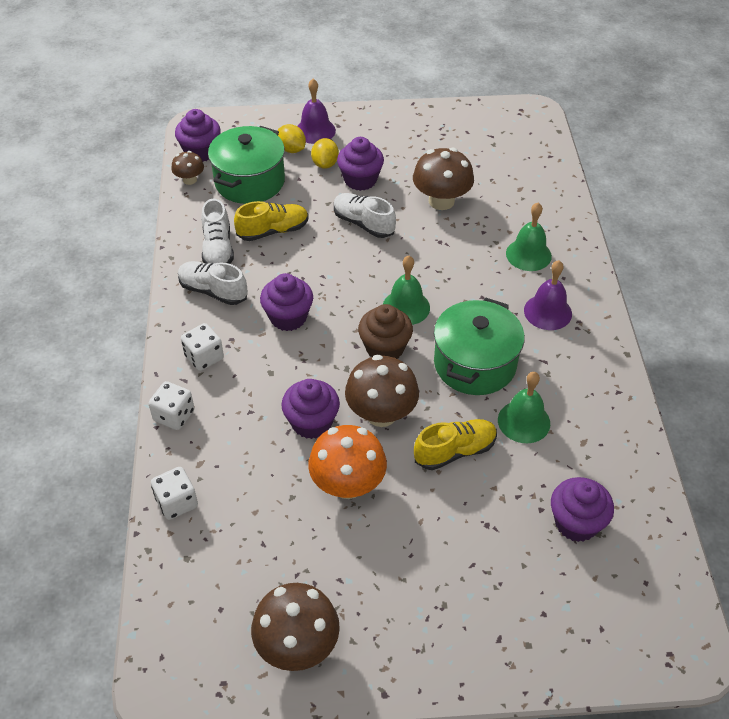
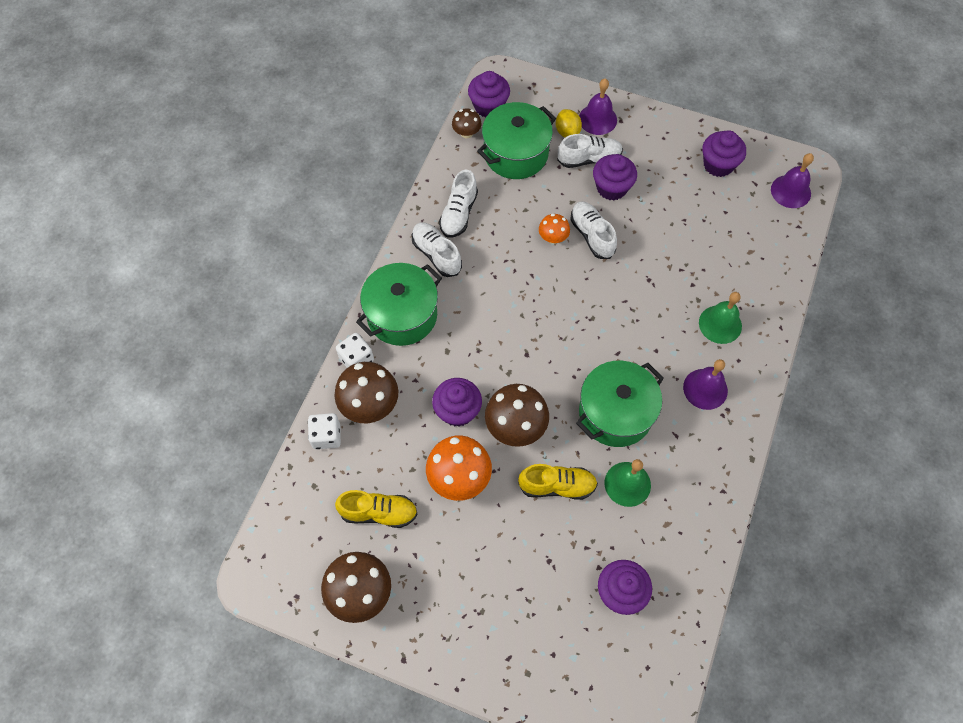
camera: 25 degrees right, 15 degrees up
(204, 357) = (402, 315): white dice -> green pot
(273, 231) = (512, 213): yellow shoe -> yellow shoe (379, 512)
(288, 317) = (485, 304): purple cupcake -> purple cupcake (718, 165)
(325, 164) = (589, 159): yellow lemon -> white shoe
(326, 238) = (553, 238): none -> orange mushroom
(385, 348) = (548, 367): brown cupcake -> none
(406, 307) = (586, 334): green bell -> none
(441, 201) = (672, 238): brown mushroom -> brown mushroom (370, 405)
(526, 132) = (790, 191): none -> purple bell

